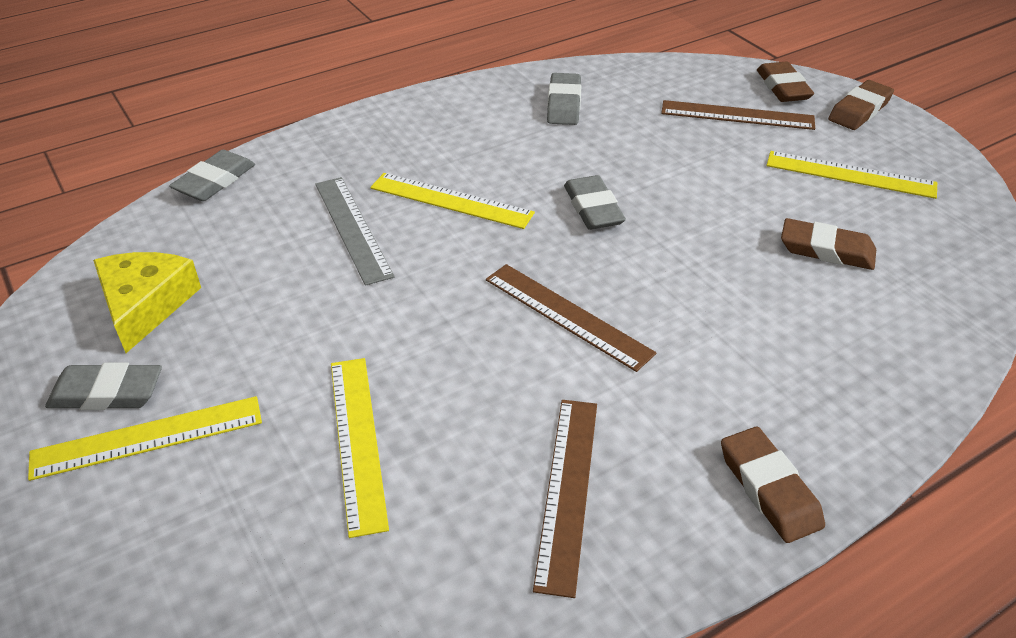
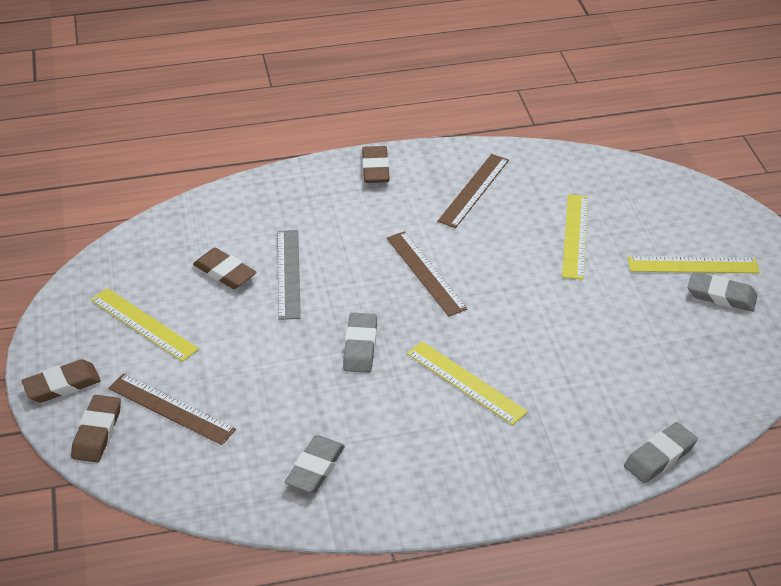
camera: 160 degrees left, 0 degrees up
(145, 305) = (705, 350): yellow cheese -> none
(352, 228) = (550, 376): grey ruler -> grey ruler (288, 274)

